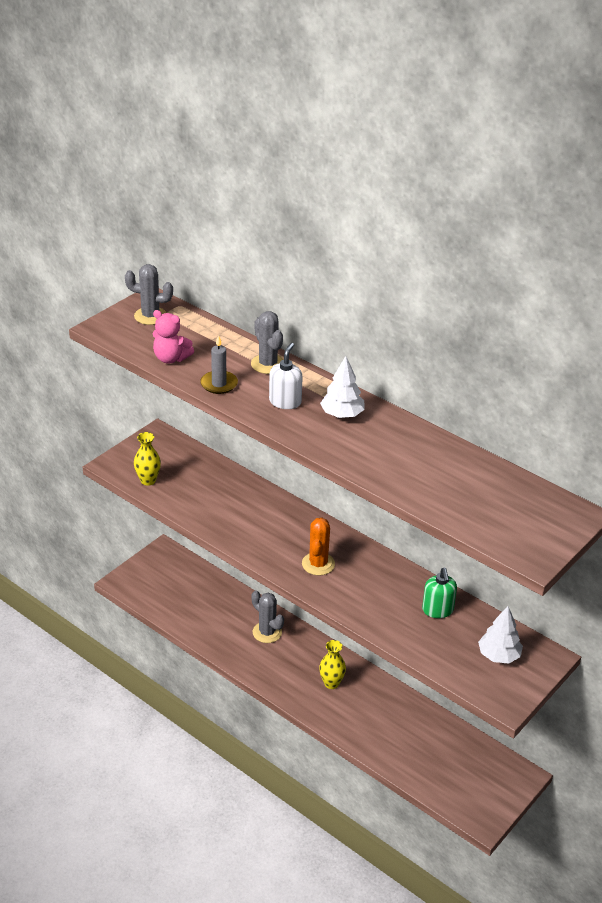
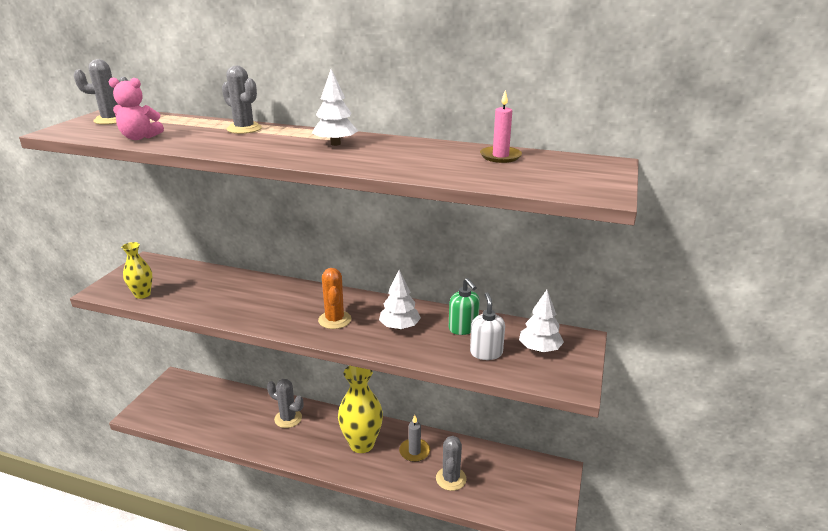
camera: 20 degrees left, 10 degrees down
(219, 384) = (198, 144): grey candle -> grey candle (414, 451)
(285, 402) = (273, 145): white soap dispenser -> white soap dispenser (486, 353)
(331, 683) = (362, 444): yellow vase -> yellow vase, size x1.77
(376, 590) = (399, 327): none -> white tree
(405, 747) = (451, 479): none -> grey cactus
(483, 476) = (500, 156): none -> pink candle

